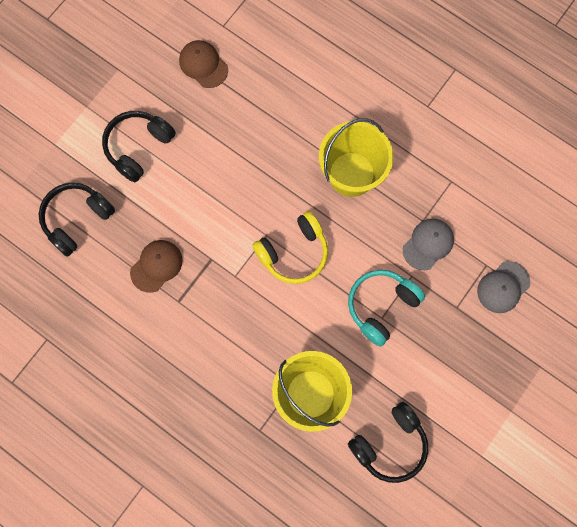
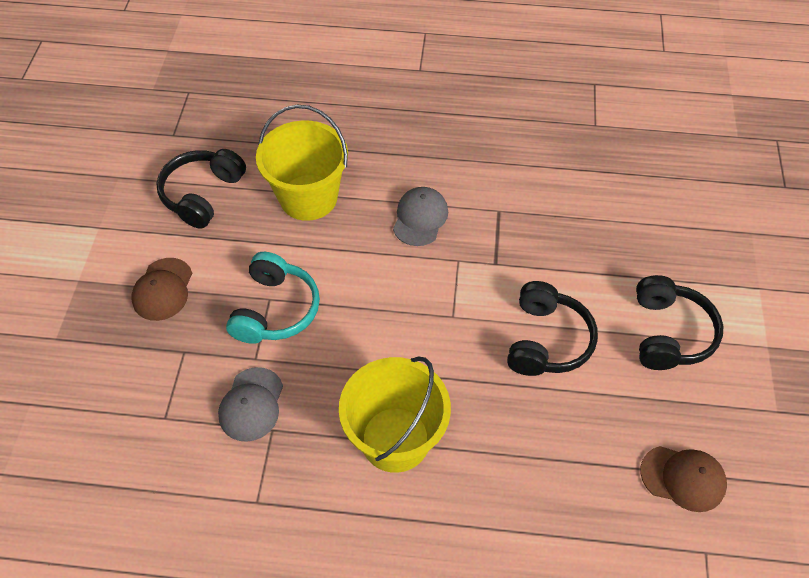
camera: 150 degrees right, 20 degrees down
(77, 219) = (663, 230): black headphones -> black headphones (546, 340)
(156, 266) = (546, 229): brown cap -> brown cap (163, 289)
(293, 252) = (409, 314): yellow headphones -> none
(503, 287) = (132, 402): grey cap -> grey cap (420, 218)

